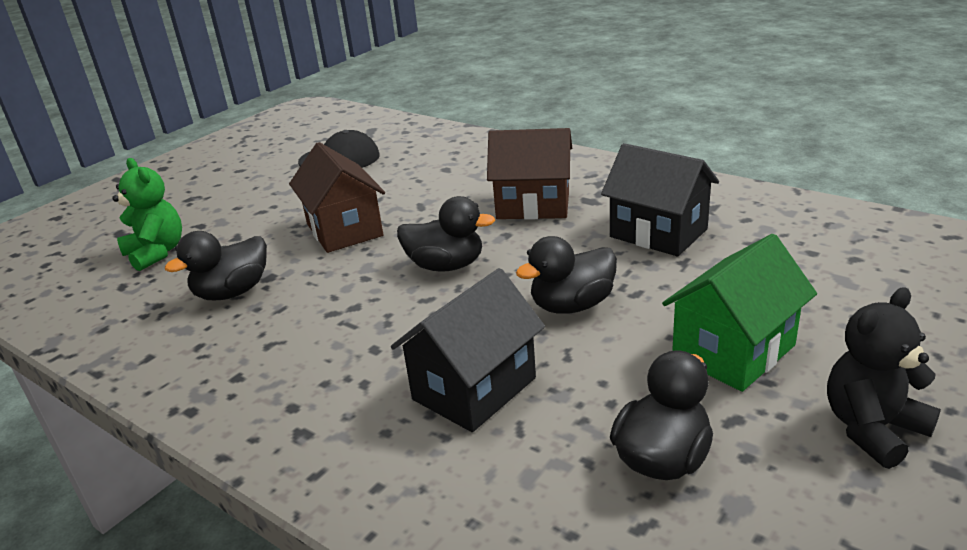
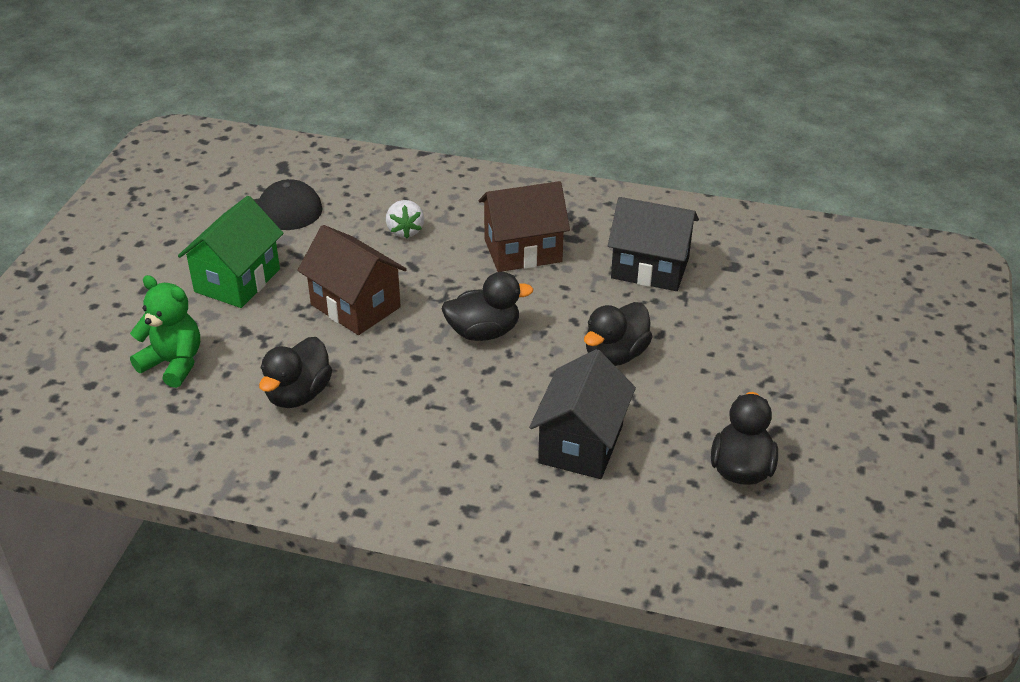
camera: 25 degrees left, 10 degrees up
(434, 180) = (405, 231): none -> white strawberry
(733, 351) = (754, 375): green house -> green house (237, 280)
(872, 428) = (863, 418): black teddy bear -> none

